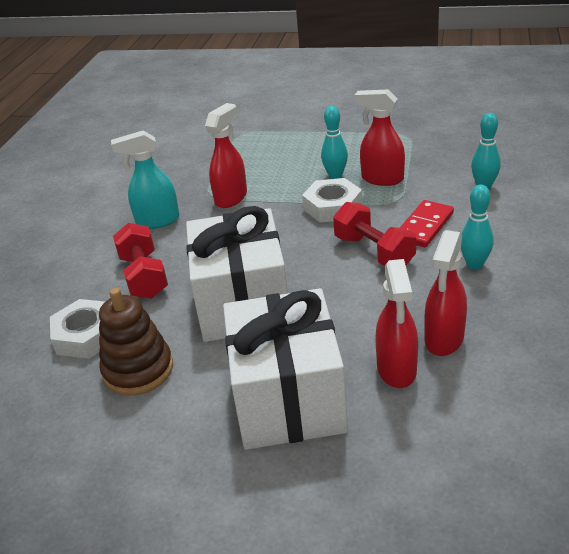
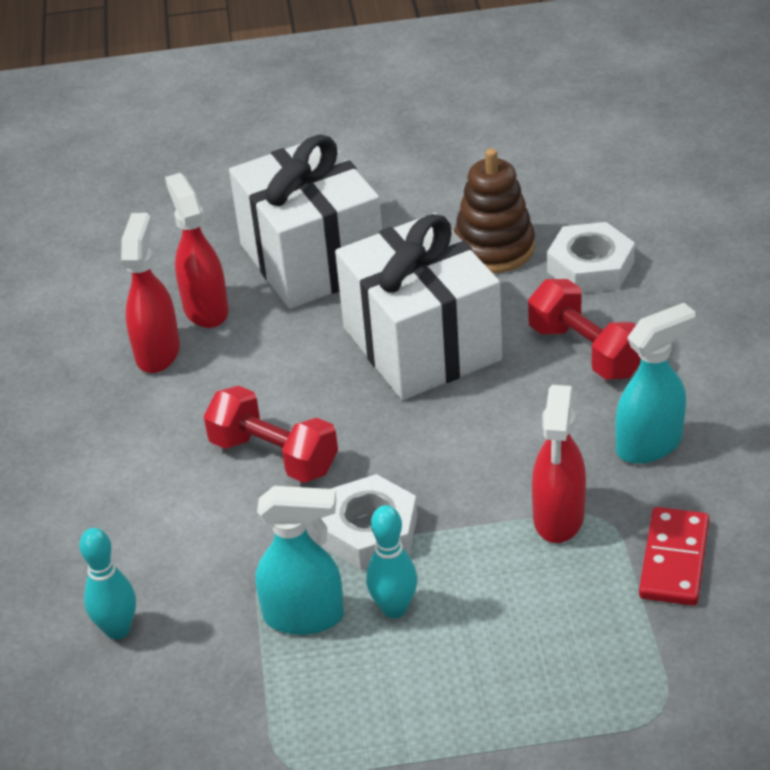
camera: 160 degrees right, 5 degrees up
(382, 179) = (305, 616): red spray bottle -> turquoise spray bottle
(424, 226) = (208, 518): red domino -> red domino (674, 560)
(474, 264) = (127, 463): turquoise bowling pin -> none

